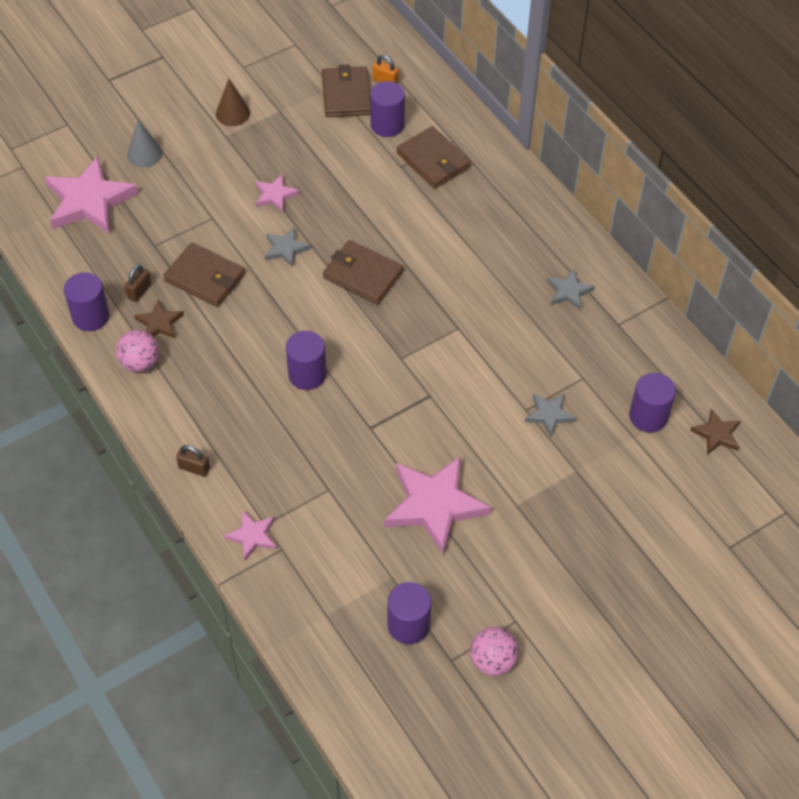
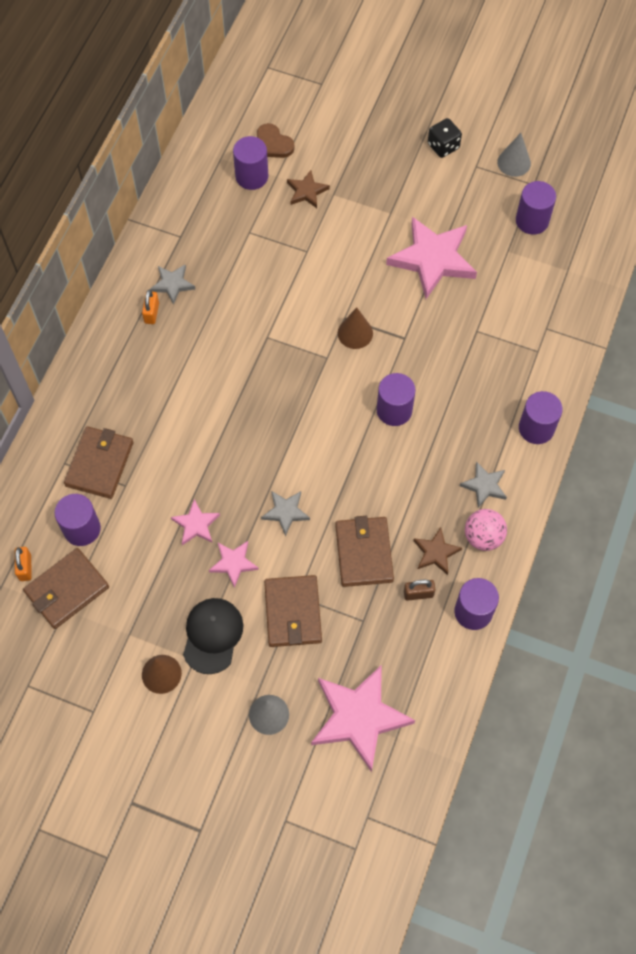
camera: 125 degrees left, 10 degrees up
(194, 468) = (536, 428): brown padlock -> purple cylinder
(232, 154) = (212, 635): none -> black cap
(252, 536) = (553, 352): pink star -> pink star (196, 524)
(363, 275) = (267, 436): brown wallet -> brown wallet (293, 612)
(407, 393) = (355, 333): none -> brown cone
(493, 661) = (514, 162): pink ball -> grey cone
(549, 415) = (299, 234): grey star -> grey star (484, 486)
(550, 262) = (151, 313): none -> orange padlock
(564, 607) = (443, 146): none -> black dice
(677, 457) = (273, 144): none -> brown heart
(717, 434) = (234, 131): brown star -> brown star (307, 191)

